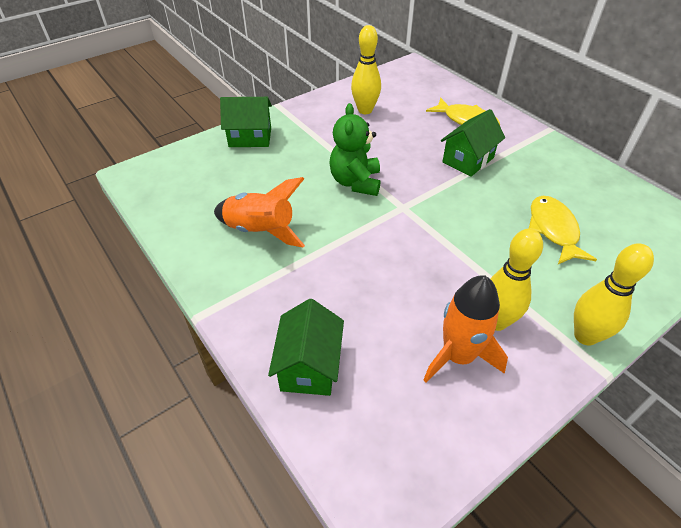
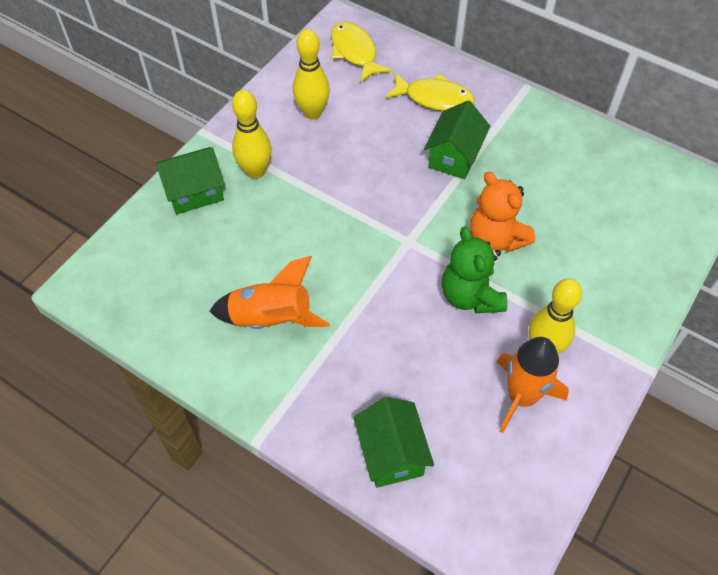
camera: 20 degrees left, 10 degrees up
(355, 182) = (345, 223): green teddy bear -> green teddy bear (470, 296)
(482, 223) = (496, 238): none -> orange teddy bear
(553, 230) = (566, 225): yellow fish -> yellow fish (355, 52)
(585, 336) = (625, 338): yellow bowling pin -> yellow bowling pin (255, 171)

